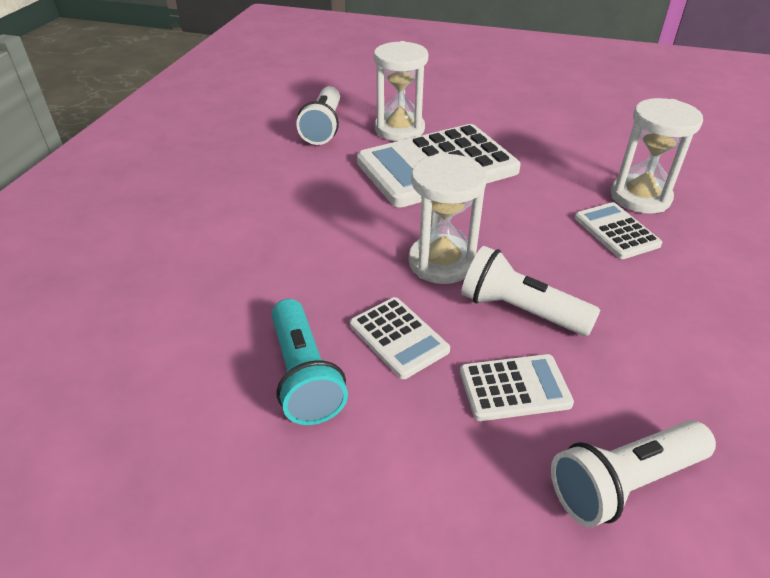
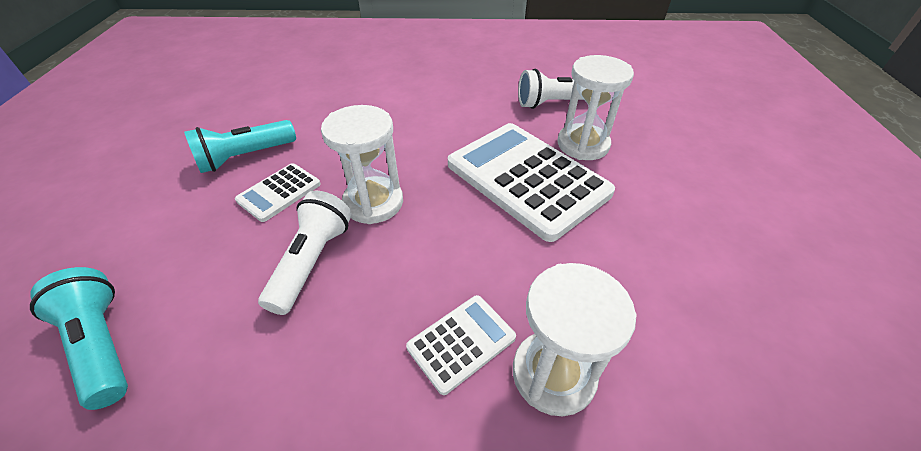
camera: 75 degrees right, 5 degrees up
(514, 388) = (218, 265): white calculator -> none
(624, 482) = (102, 345): white flashlight -> turquoise flashlight

